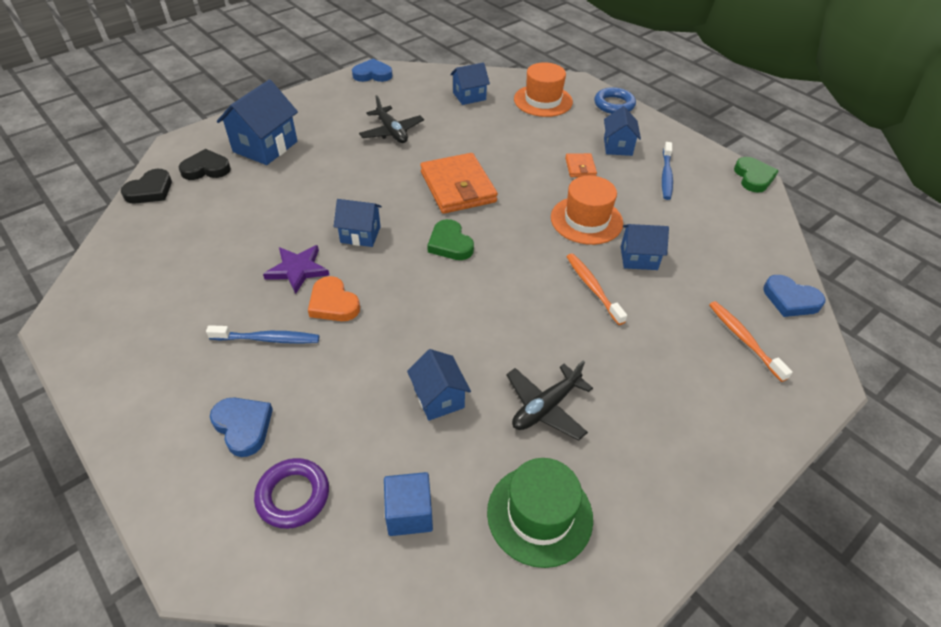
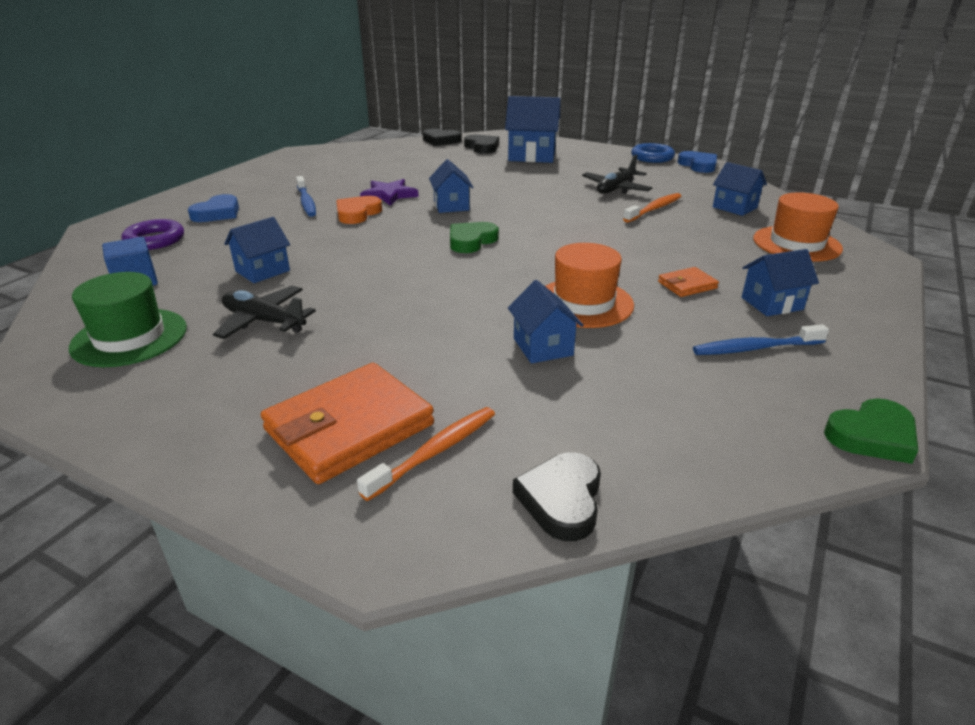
camera: 70 degrees right, 15 degrees down
(458, 187) = (564, 229): orange wallet -> orange wallet (349, 427)
(592, 288) = (461, 323): orange toothbrush -> orange toothbrush (654, 209)
(614, 104) = (873, 288): blue ring -> blue ring (652, 157)
(790, 299) = (561, 499): blue heart -> black heart

